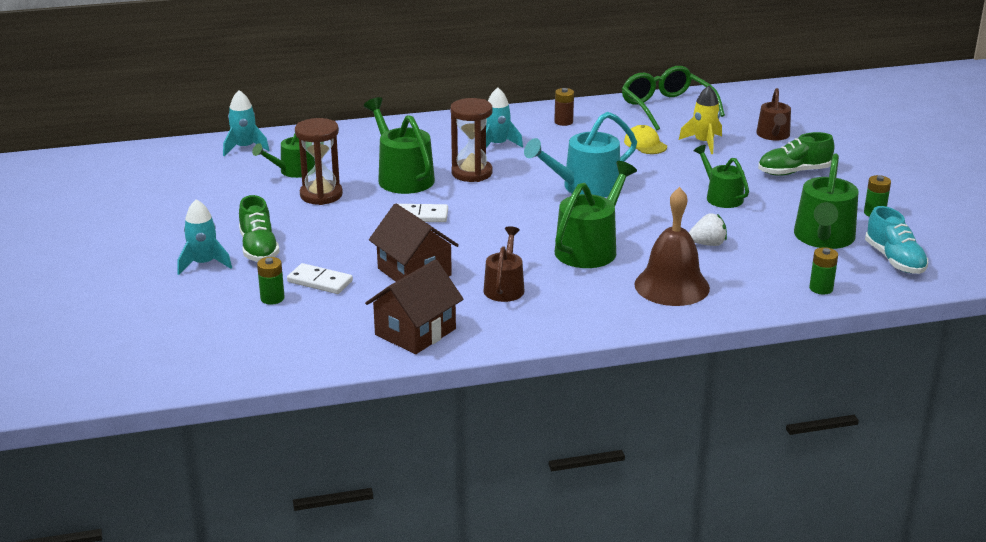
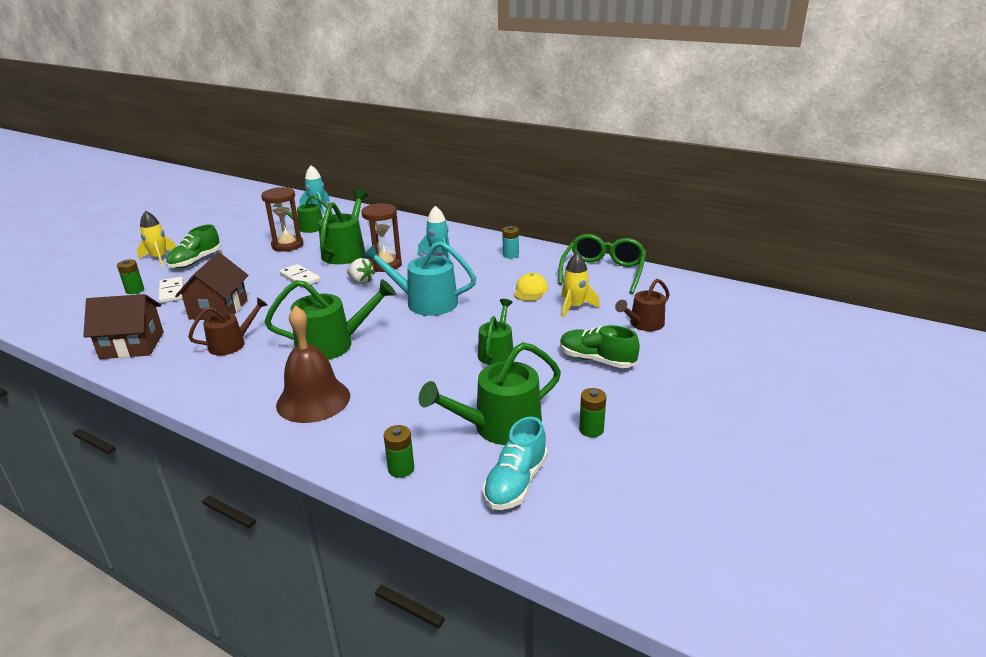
camera: 45 degrees right, 0 degrees up
(204, 264) = (159, 258): turquoise rocket -> yellow rocket
(563, 122) = (510, 255): brown battery -> turquoise battery
(707, 244) = (407, 382): white strawberry -> white strawberry (361, 281)

